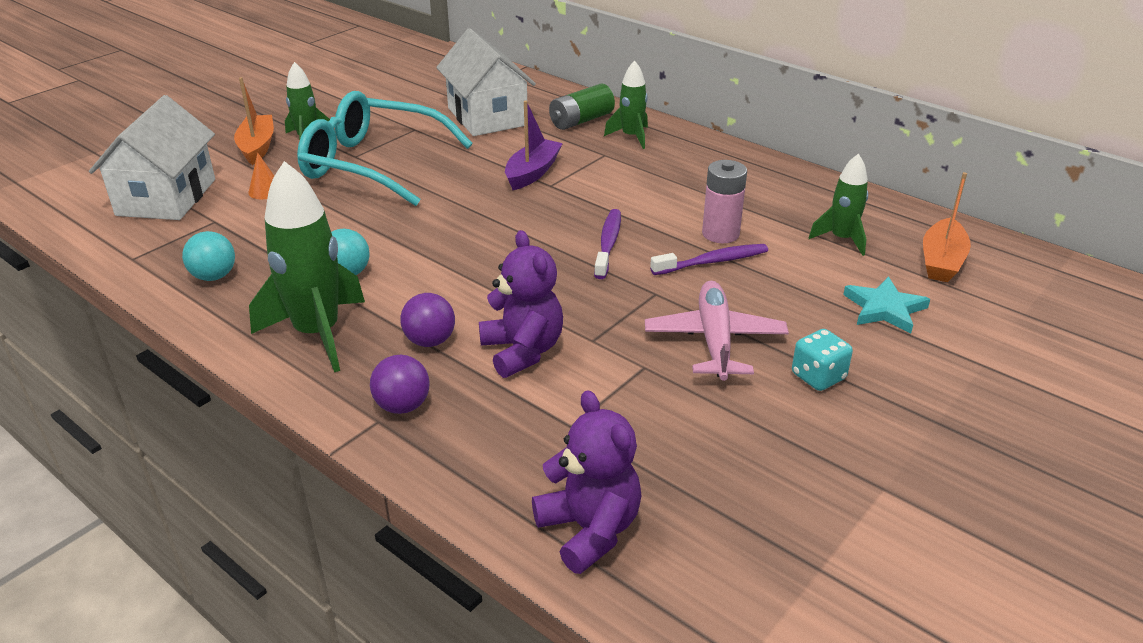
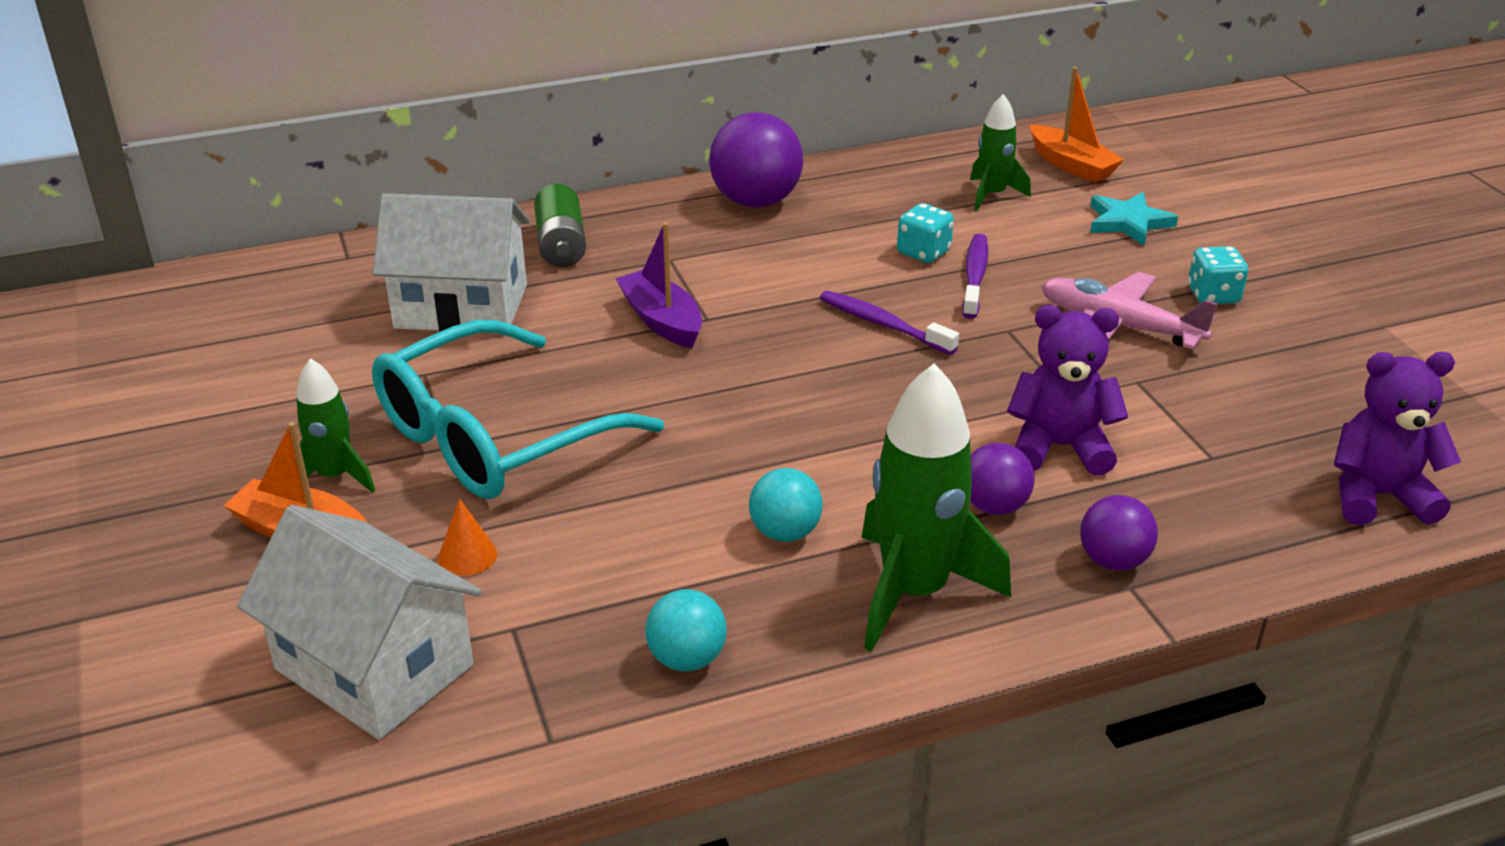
camera: 60 degrees left, 0 degrees up
(631, 137) = (646, 228): green rocket -> none
(709, 159) = (756, 201): none -> purple ball
(720, 234) = (923, 252): pink battery -> turquoise dice

